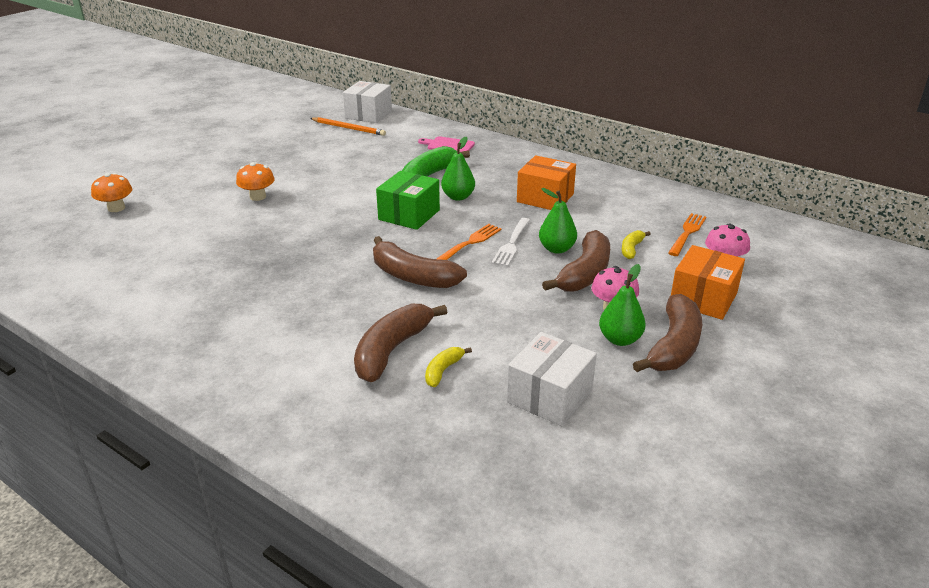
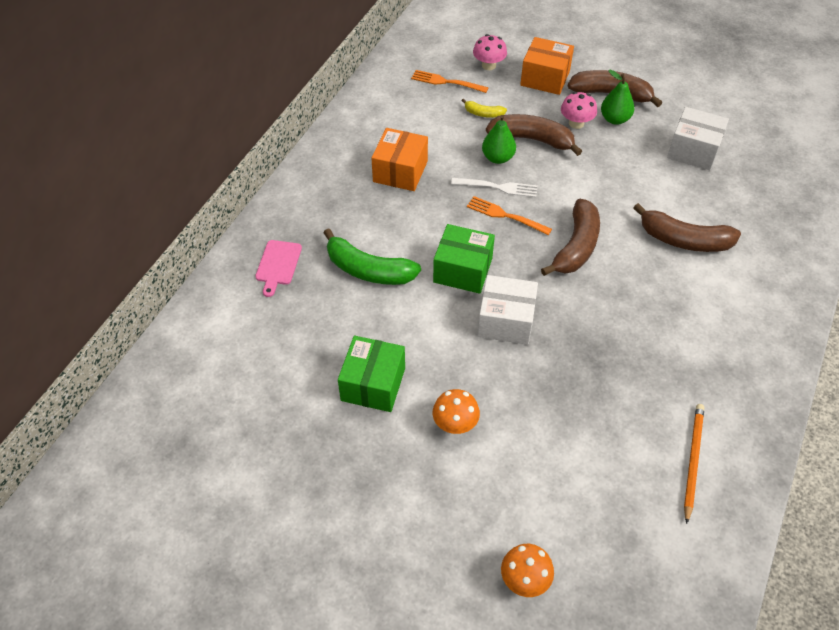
camera: 100 degrees left, 20 degrees up
(315, 171) = (373, 384): none -> green box
(348, 128) = (228, 383): orange pencil -> orange pencil (692, 461)
(368, 114) = (173, 372): white box -> white box (506, 321)
(443, 371) = (693, 207): yellow banana -> none
(458, 197) = (413, 237): green pear -> none

